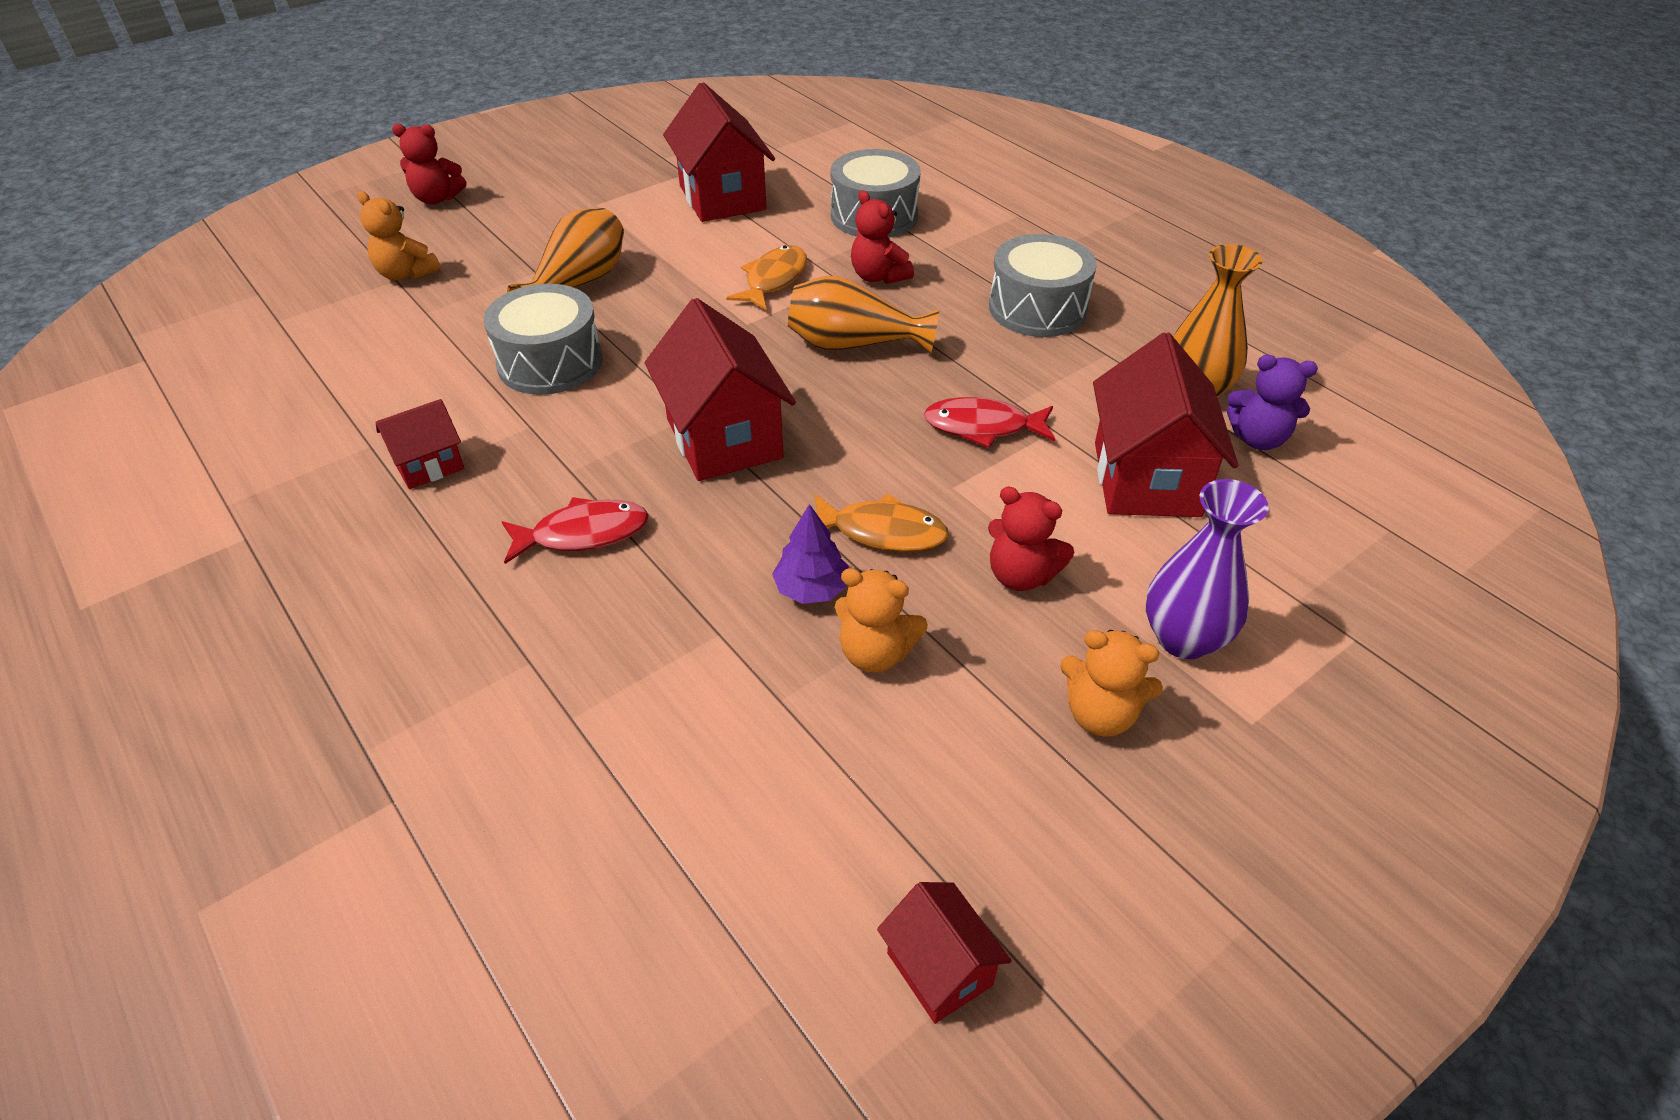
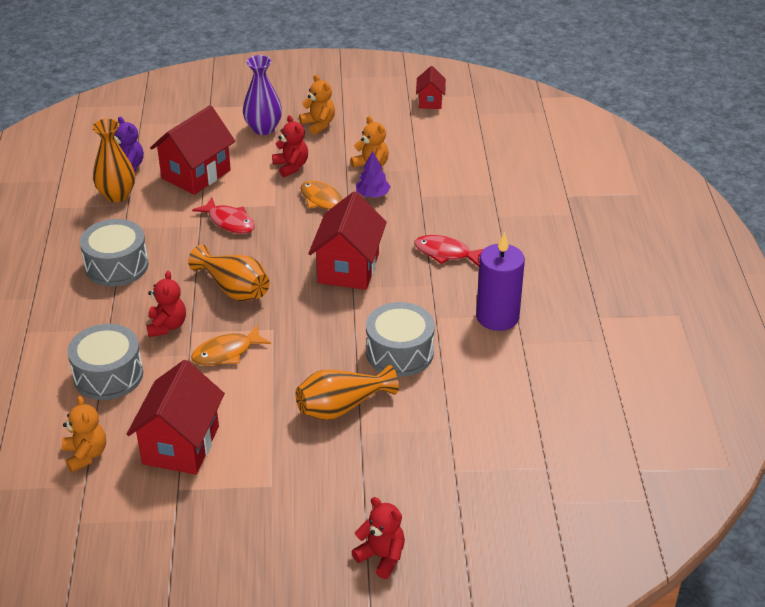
camera: 145 degrees left, 5 degrees down
(406, 274) = (445, 473): orange teddy bear -> orange teddy bear (86, 455)
(429, 466) = (497, 317): red house -> purple candle

